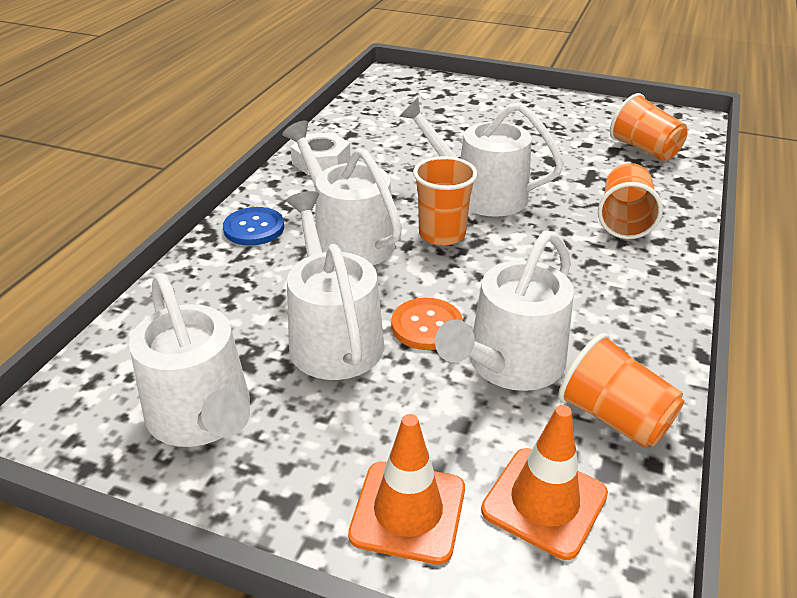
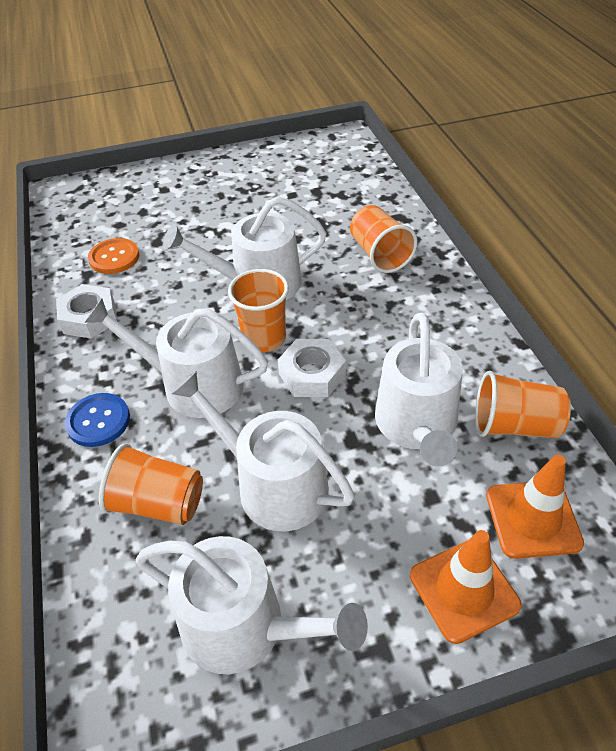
camera: 35 degrees left, 10 degrees up
(427, 326) = (332, 429): orange button -> orange button (114, 258)
(454, 278) = (312, 374): none -> white nut
(644, 149) = (337, 181): orange cup -> orange cup (158, 503)

